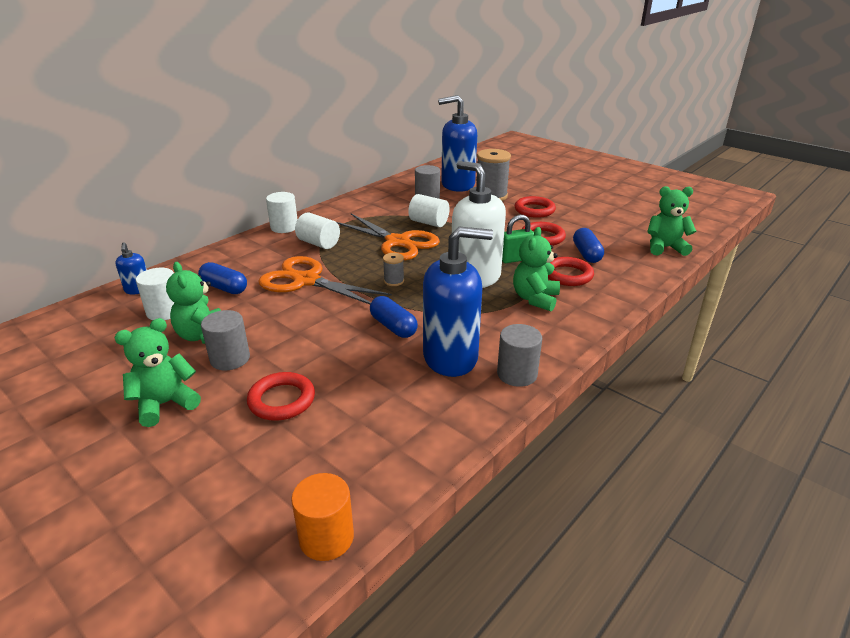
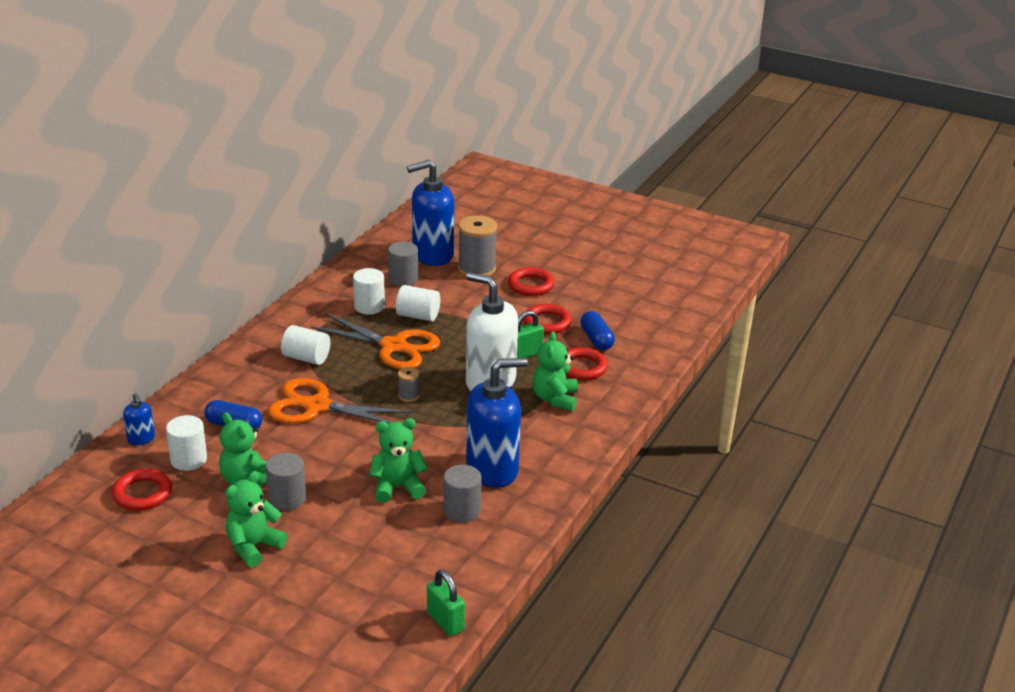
camera: 15 degrees left, 0 degrees up
(282, 400) = (357, 529): red ring -> red ring (142, 493)
(284, 227) = (255, 340): white cylinder -> white cylinder (369, 306)
(326, 538) = (445, 621): orange cylinder -> green padlock
(393, 327) = (428, 446): blue capsule -> none
(517, 374) = (555, 477): grey cylinder -> grey cylinder (462, 510)
(665, 248) = (674, 322): green teddy bear -> green teddy bear (397, 487)

